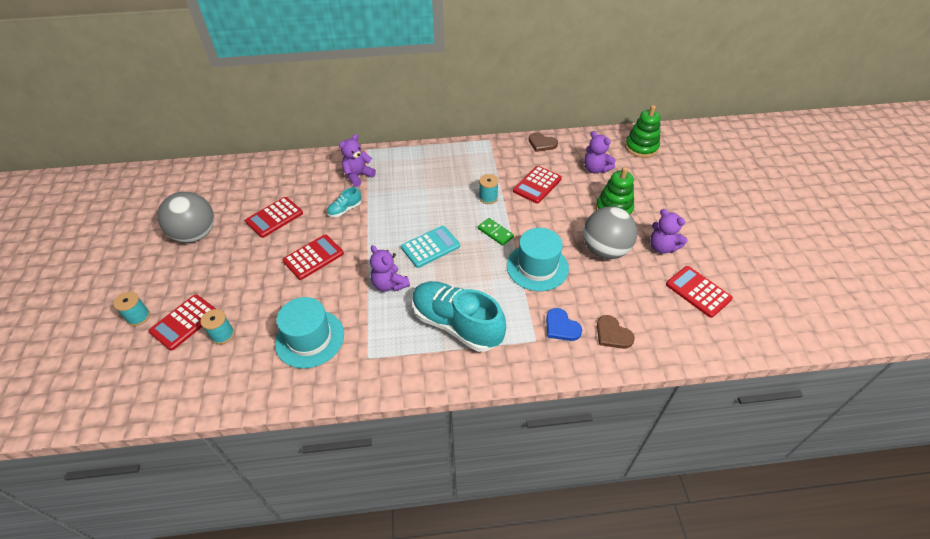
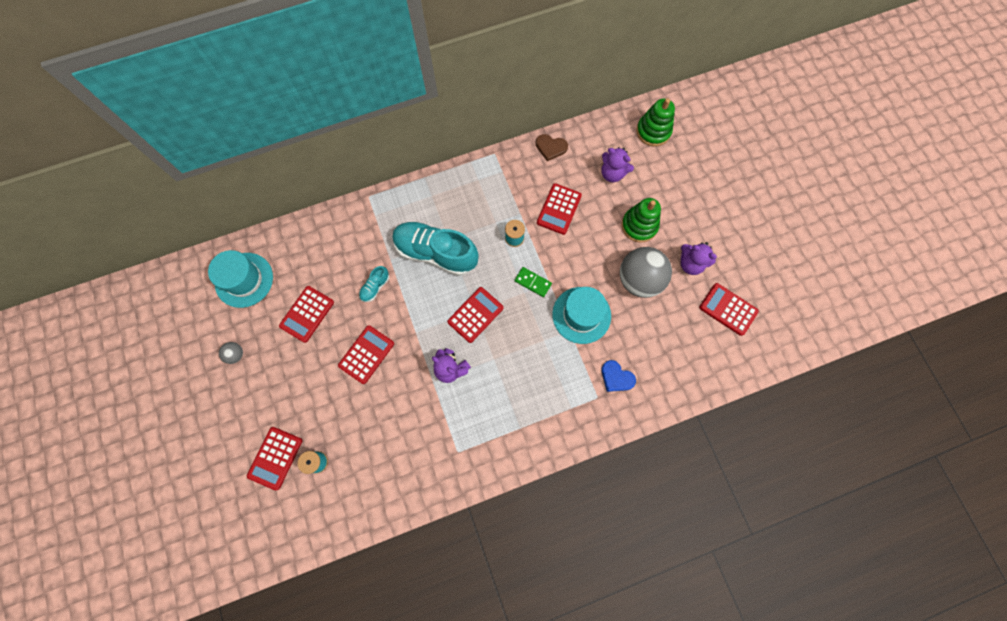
camera: 15 degrees left, 25 degrees up
(138, 317) = (228, 463): turquoise spool -> none
(196, 234) = (236, 354): grey ball -> grey ball, size x0.43
(310, 338) = (398, 445): turquoise hat -> turquoise hat (244, 280)
(358, 176) = (372, 238): purple teddy bear -> none
(430, 247) = (475, 315): turquoise calculator -> red calculator
(456, 324) = (525, 398): turquoise shoe -> turquoise shoe (436, 253)
(612, 334) = (661, 374): brown heart -> none

